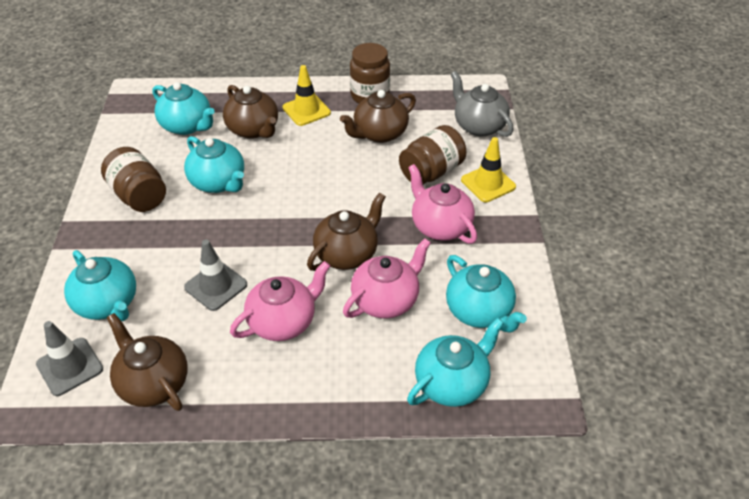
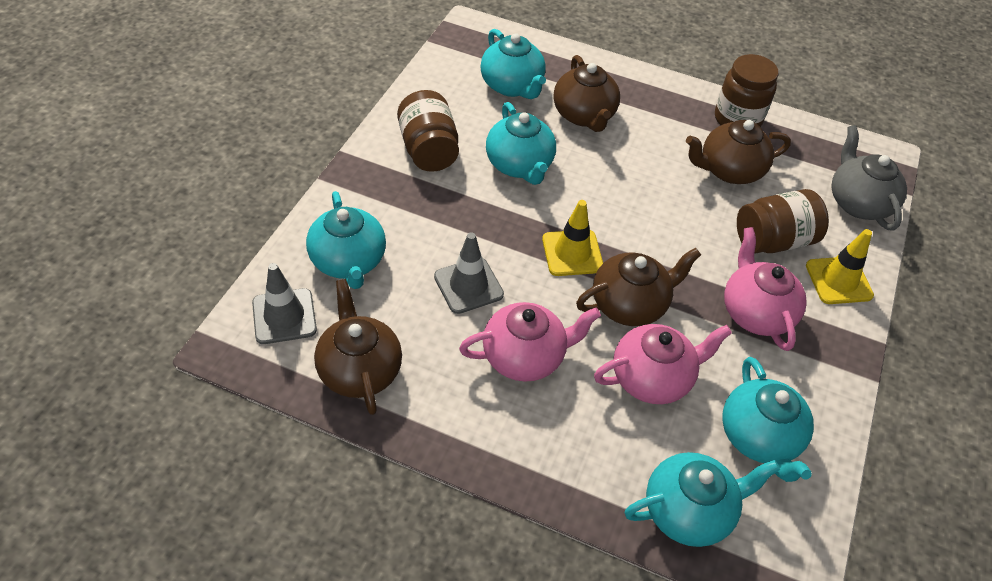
camera: 20 degrees right, 5 degrees up
(306, 110) = (654, 112): yellow traffic cone -> yellow traffic cone (572, 253)

